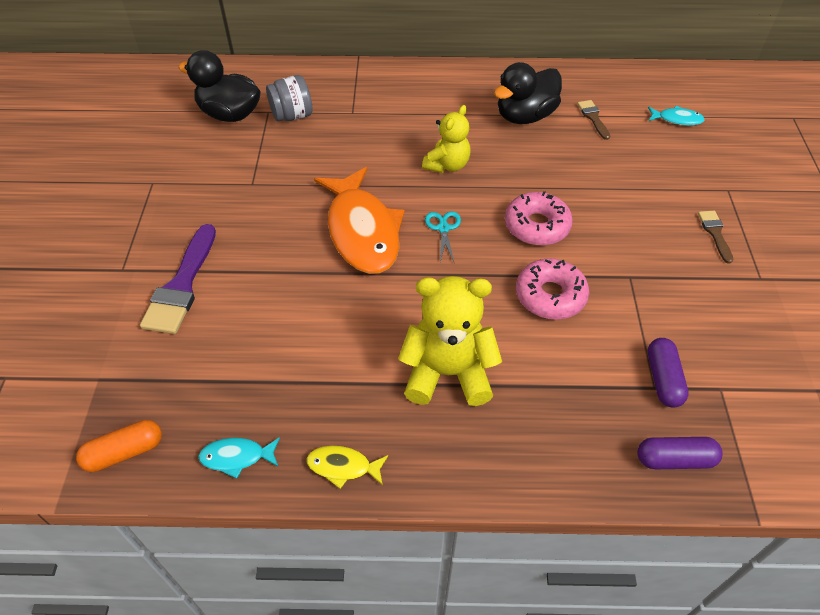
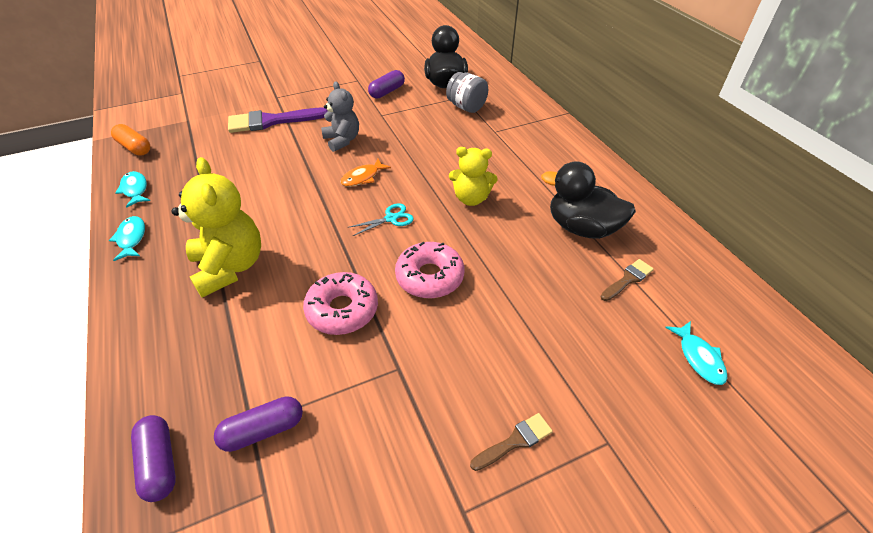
camera: 65 degrees right, 5 degrees down
(205, 165) = (387, 92): none -> purple capsule
(279, 230) = (342, 140): none -> grey teddy bear
(343, 467) = (131, 238): yellow fish -> turquoise fish
(362, 231) = (362, 177): orange fish -> orange fish, size x0.43

